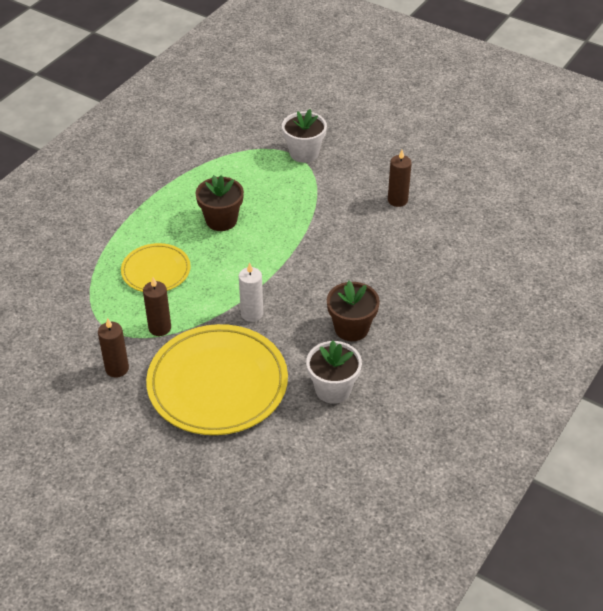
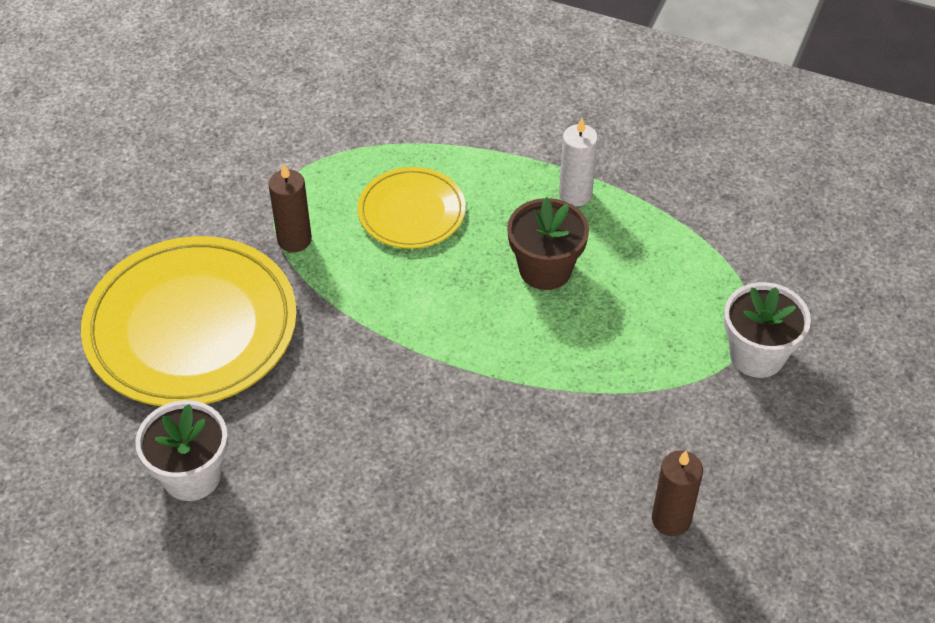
camera: 80 degrees right, 5 degrees up
(117, 369) = (210, 209): brown candle -> none
(252, 314) = (340, 345): white candle -> white candle (575, 194)
(351, 328) = (327, 485): brown flower pot -> none

